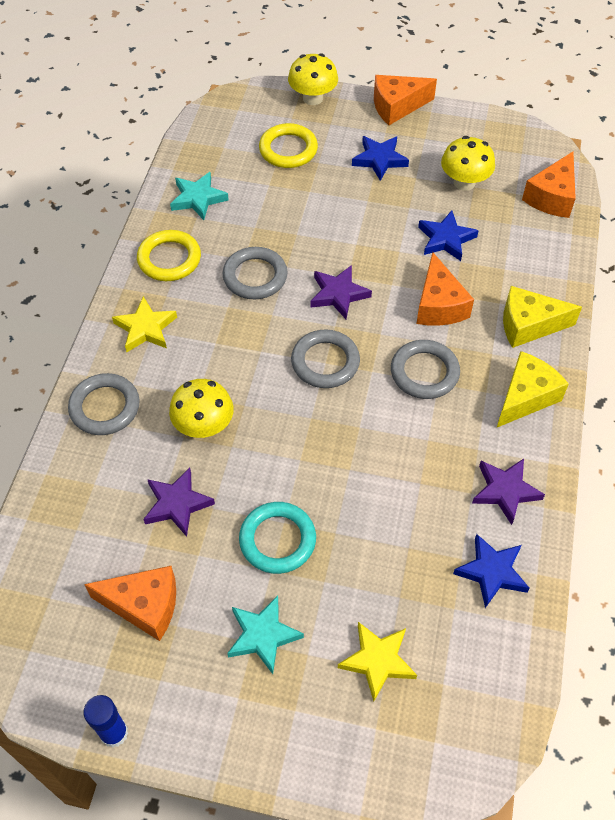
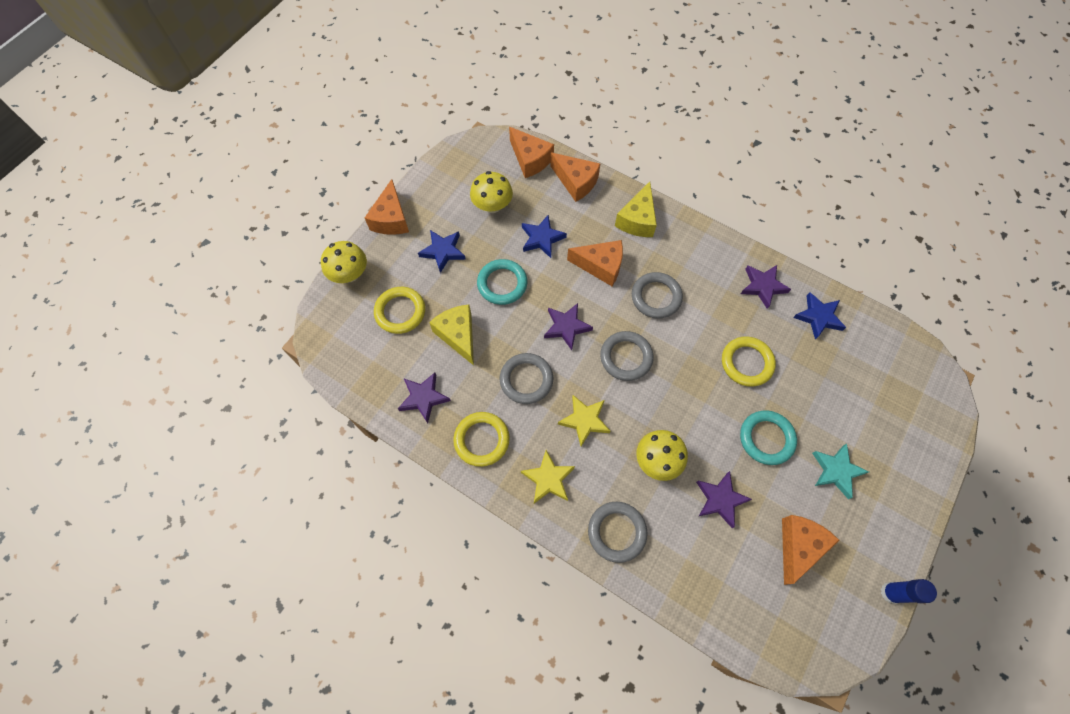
camera: 70 degrees left, 10 degrees up
(198, 198) = (423, 398): turquoise star -> purple star
(365, 221) = (502, 284): none -> turquoise ring
(377, 495) = (746, 363): none -> yellow ring
(378, 661) = (866, 405): yellow star -> yellow star (584, 420)
(526, 397) = (695, 245): yellow cheese -> yellow cheese (458, 335)
(547, 249) = (576, 182): none -> orange cheese

